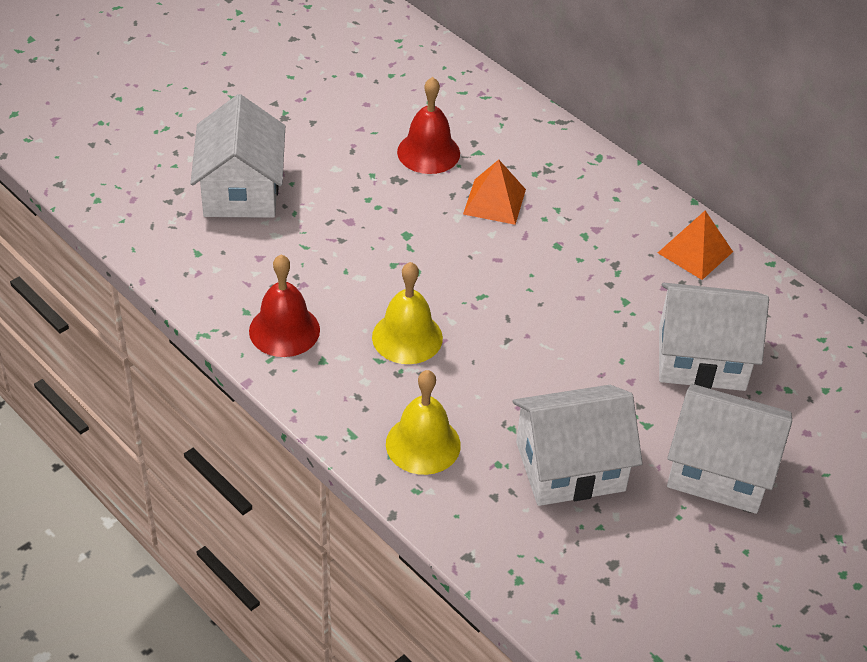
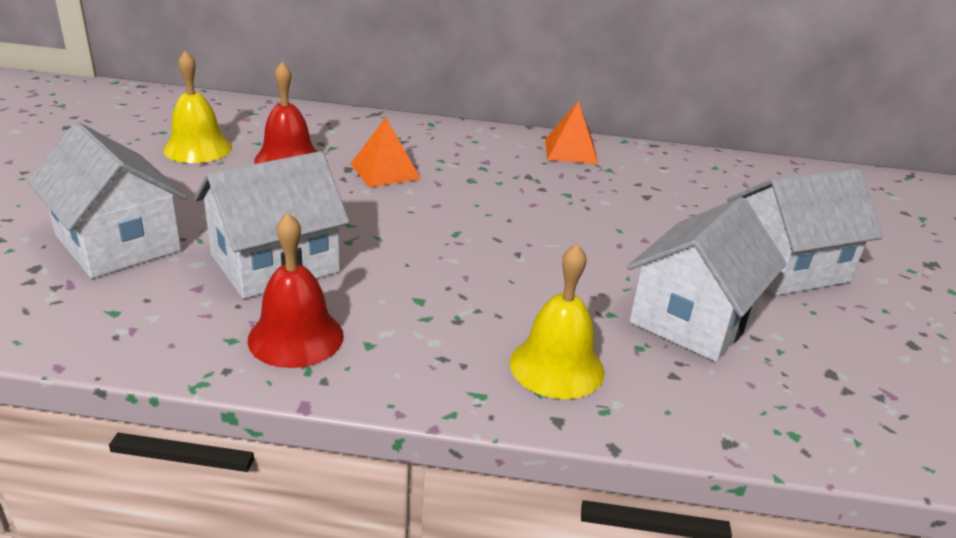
camera: 40 degrees left, 15 degrees down
(407, 337) = (430, 288): yellow bell -> yellow bell (198, 148)
(701, 358) = (667, 206): white house -> white house (275, 263)

